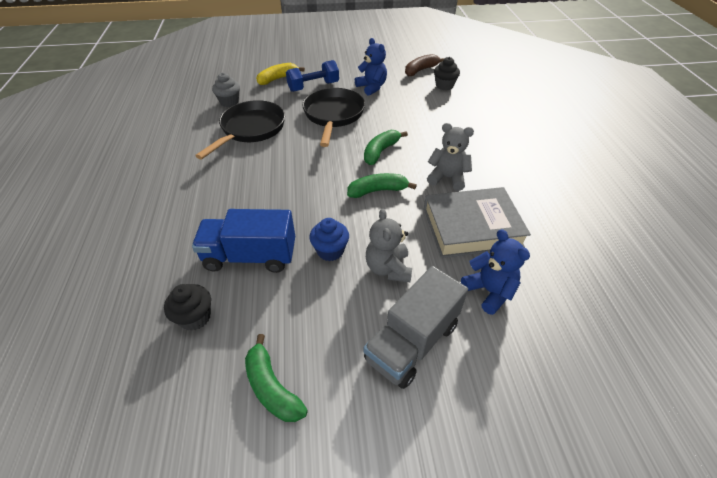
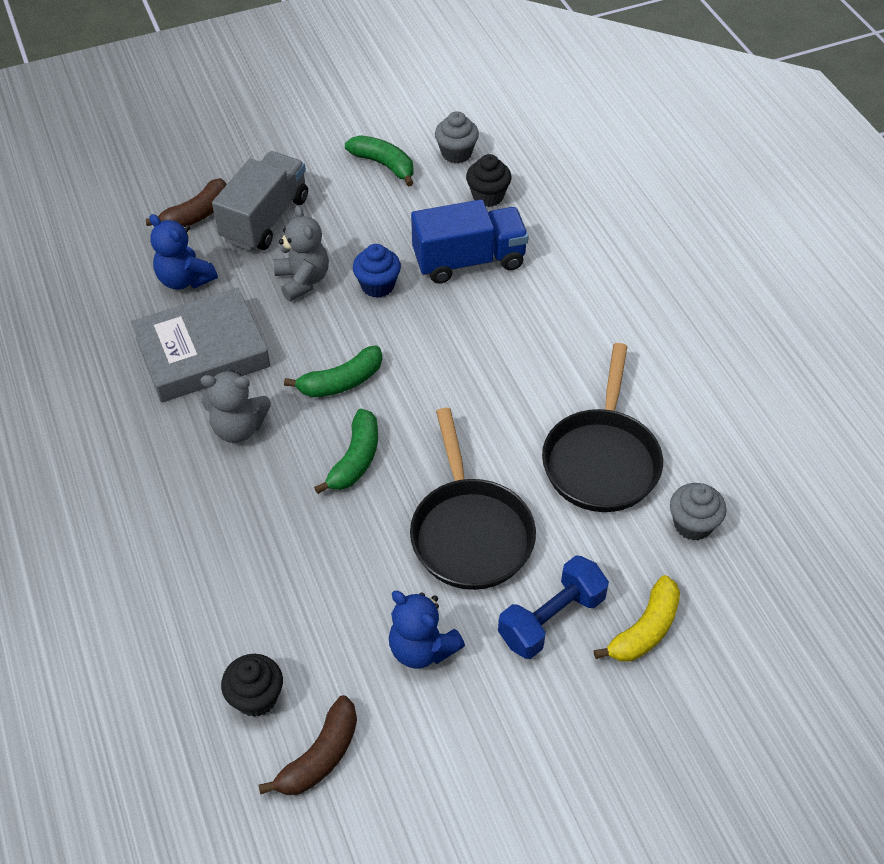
camera: 165 degrees right, 5 degrees up
(189, 384) = (456, 153): none -> grey cupcake
(483, 365) = (196, 215): none -> brown banana

